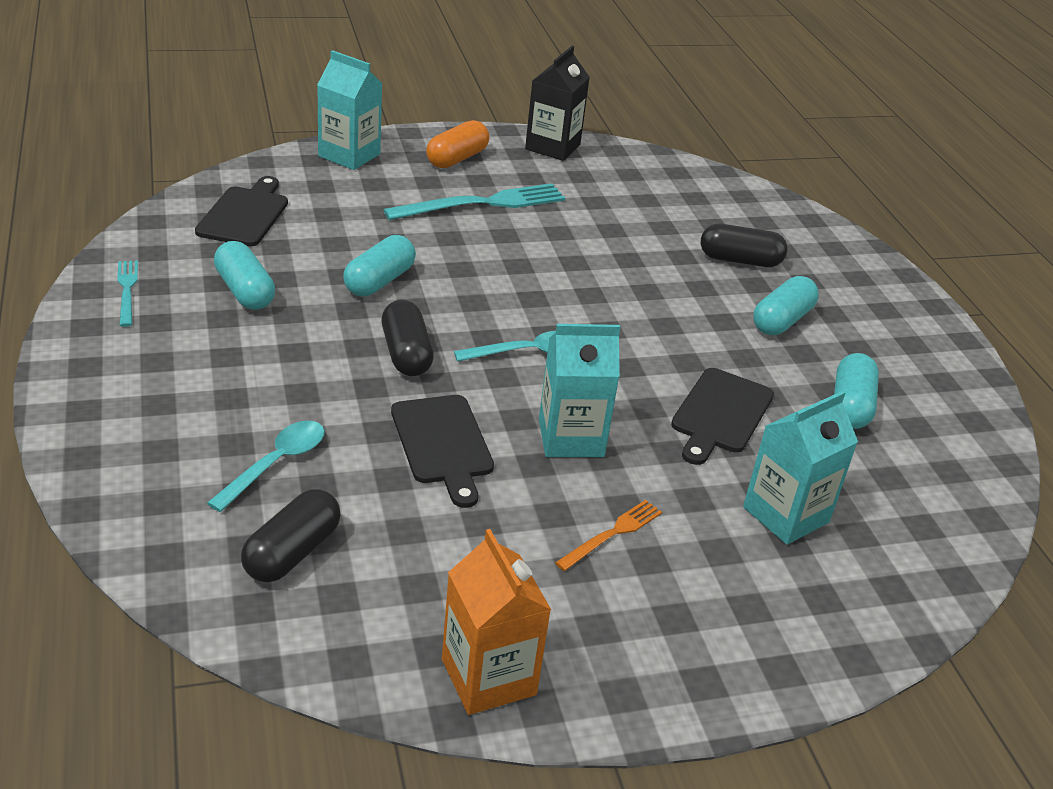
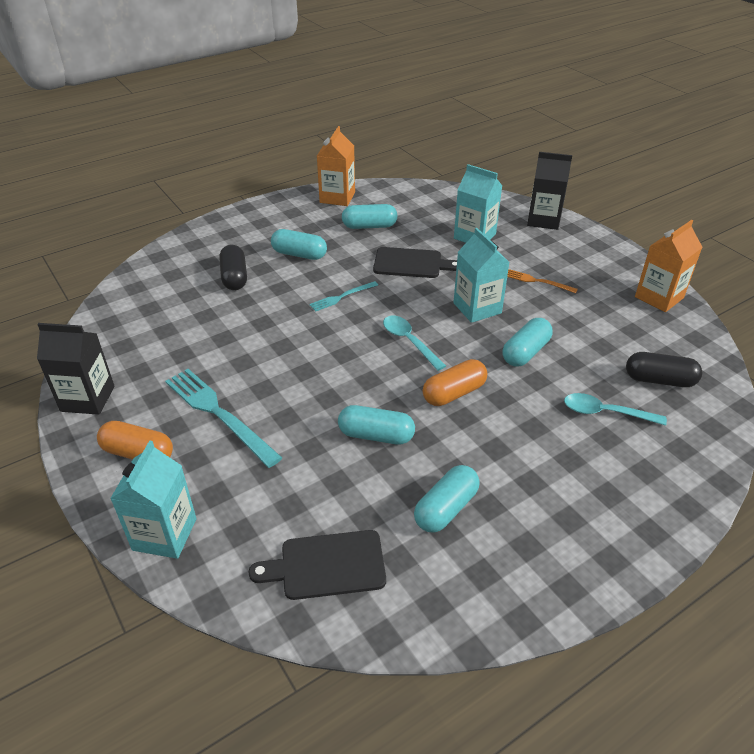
camera: 105 degrees left, 5 degrees up
(127, 290) = (502, 589): turquoise fork -> turquoise fork (342, 297)
(406, 354) = (454, 393): black capsule -> orange capsule
(442, 444) = (525, 352): black cutting board -> turquoise capsule
(825, 639) = (543, 220): none -> black carton
(959, 400) = (337, 197): none -> orange carton

